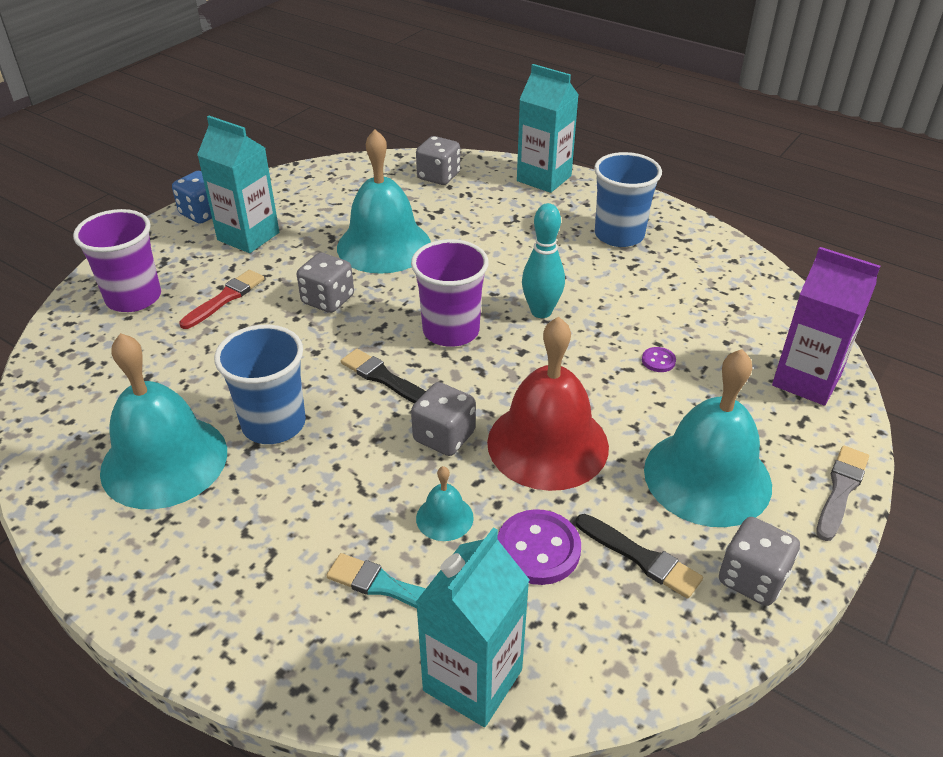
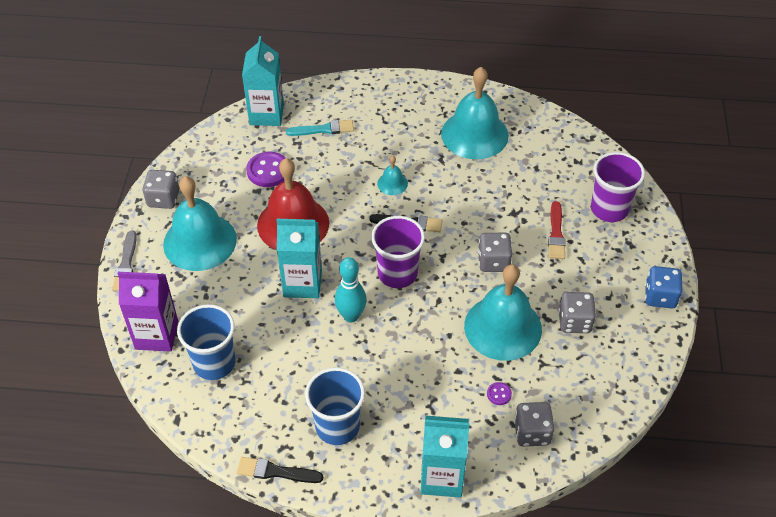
camera: 150 degrees right, 10 degrees up
(248, 236) = (603, 290): turquoise carton -> turquoise carton (302, 283)
(274, 424) = (442, 173): blue cup -> blue cup (214, 363)
(444, 437) = (350, 204): grey dice -> grey dice (574, 322)
(444, 517) = (320, 166): turquoise bell -> turquoise bell (392, 183)
(641, 557) = (218, 187): black brush -> black brush (276, 472)
(658, 361) = (255, 309): purple button -> purple button (499, 394)

